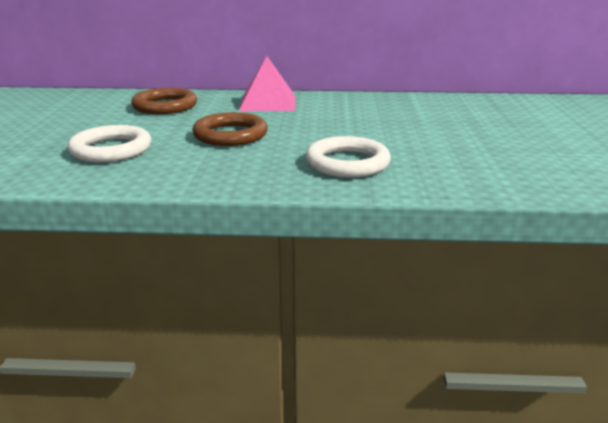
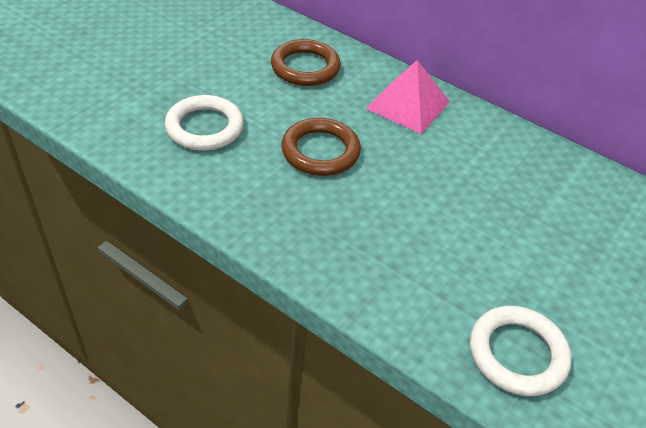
camera: 30 degrees right, 20 degrees up
(347, 163) = (382, 256): white ring -> white ring (517, 354)

